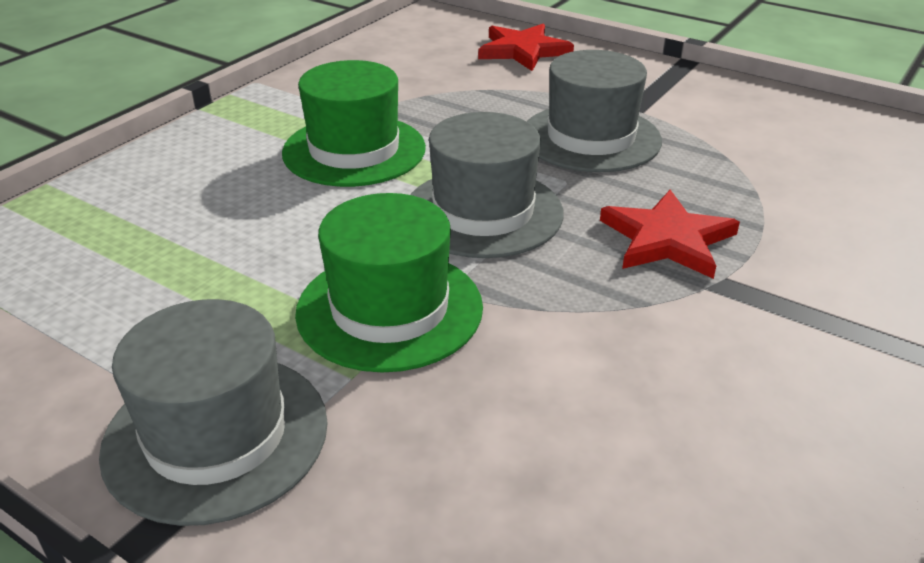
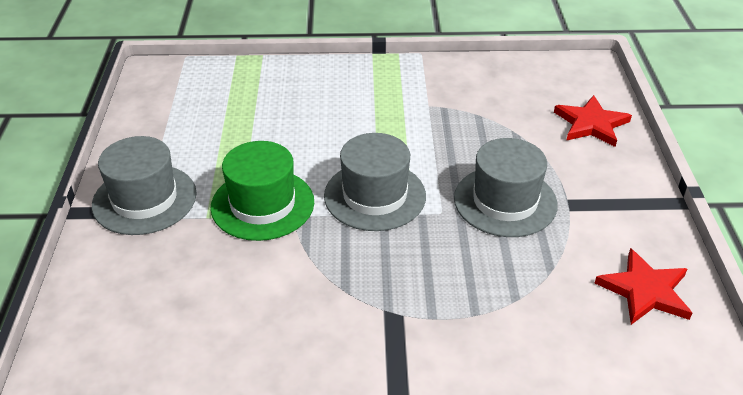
camera: 55 degrees right, 5 degrees up
(354, 150) = (388, 123): green hat -> none
(667, 239) = (418, 277): red star -> red star (645, 291)

